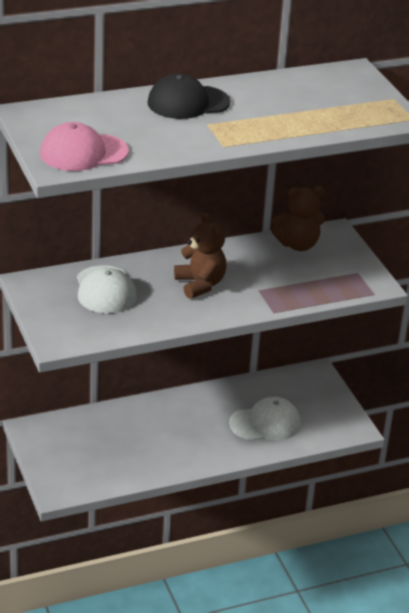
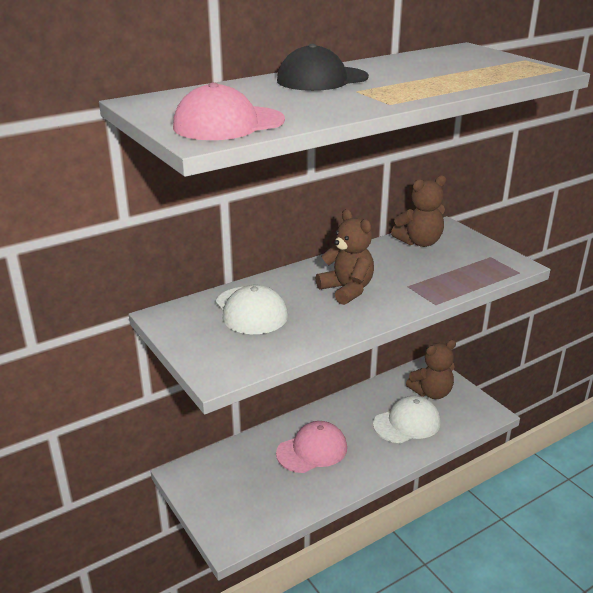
camera: 10 degrees left, 5 degrees down
(160, 431) = (312, 450): none -> pink cap
(306, 398) = (431, 392): none -> brown teddy bear

